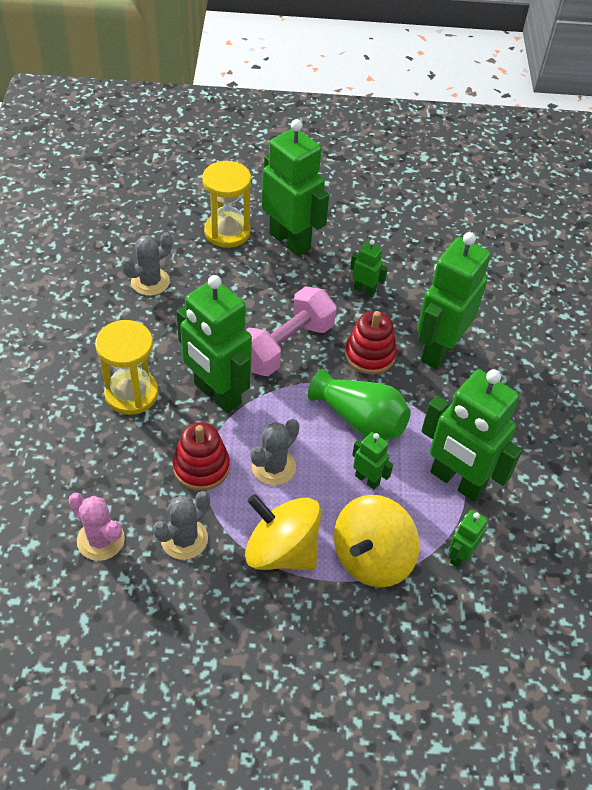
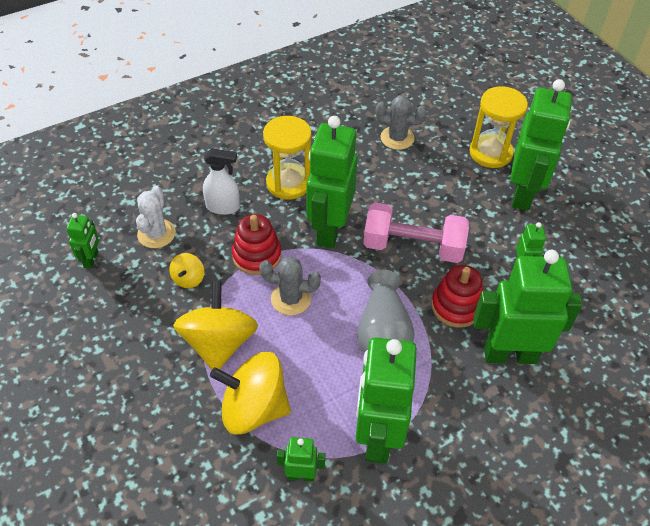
camera: 60 degrees right, 0 degrees up
(100, 540) = (156, 234): pink cactus -> white cactus
(115, 463) = (223, 207): none -> white spray bottle
(184, 539) = (188, 279): grey cactus -> yellow spinning top
(360, 419) = (383, 333): green vase -> grey vase
(367, 479) = (327, 367): green robot -> green robot (91, 260)

